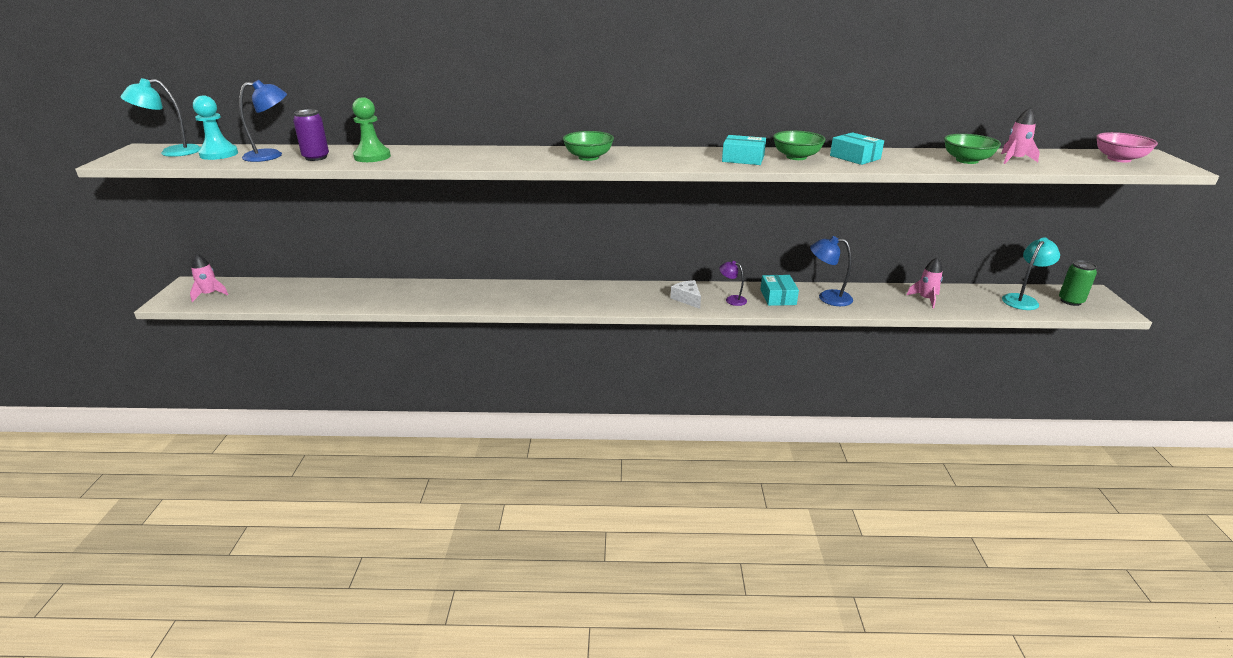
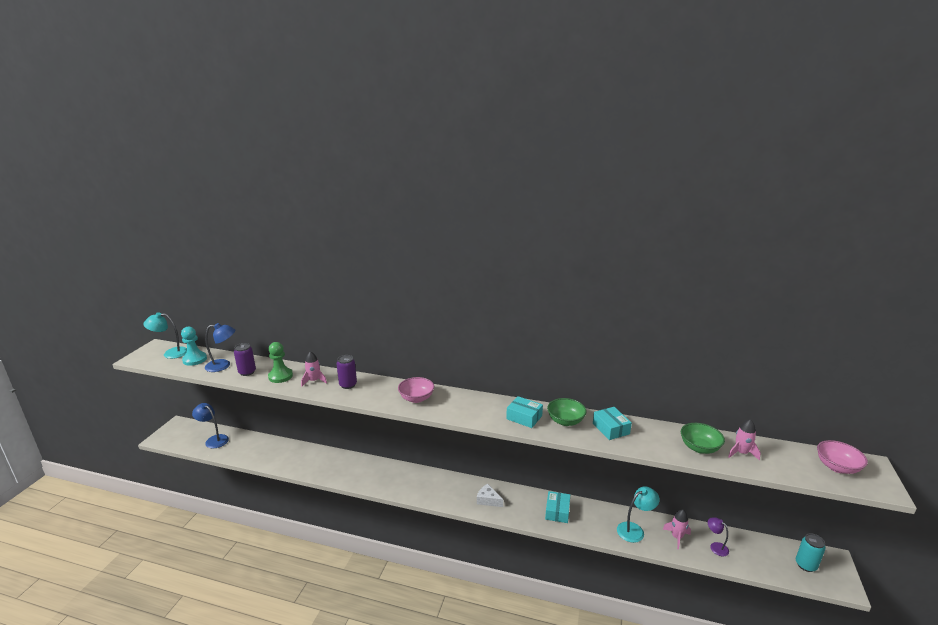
camera: 15 degrees right, 5 degrees down
(210, 294) = (185, 436): pink rocket -> pink rocket (314, 381)
(481, 155) = (348, 385): none -> purple can
(588, 157) = (416, 398): green bowl -> pink bowl
(687, 299) = (488, 500): white cheese -> white cheese turned 45 degrees counterclockwise
(732, 299) = (521, 507): purple lamp -> purple lamp (715, 546)
(827, 297) = (596, 519): blue lamp -> blue lamp (214, 440)
(1023, 300) = (762, 555): turquoise lamp -> turquoise lamp (635, 530)
(1070, 301) = (805, 565): green can -> turquoise can

